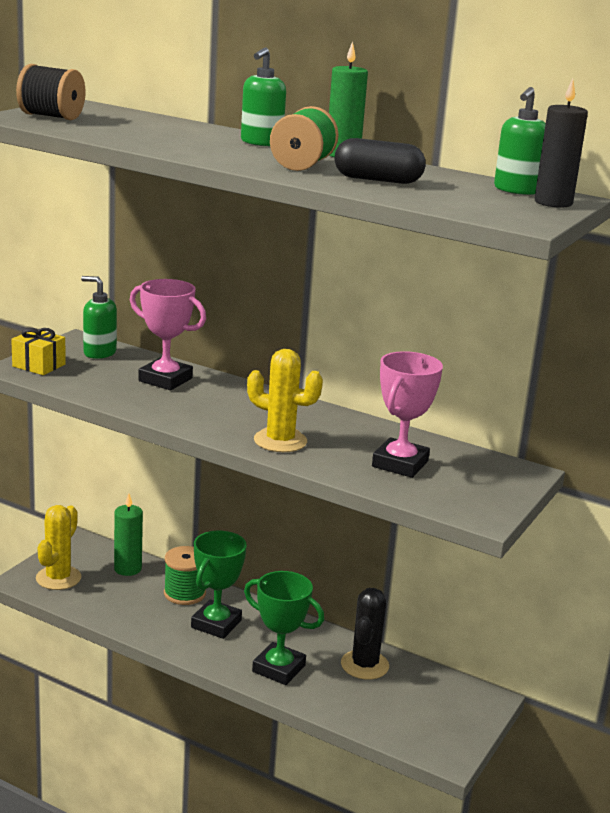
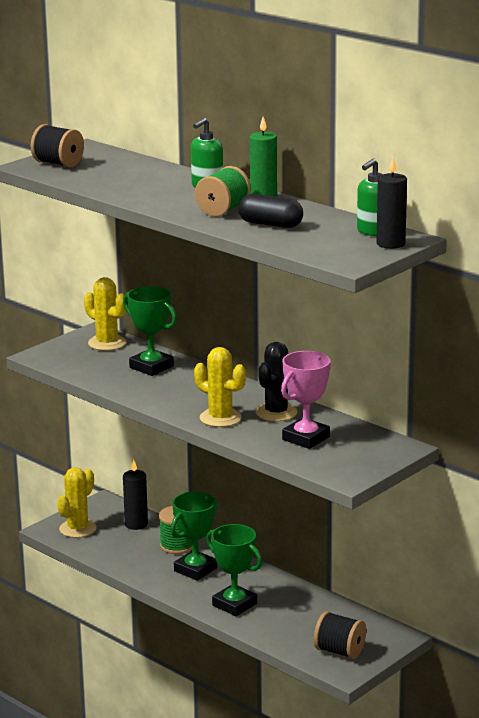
camera: 15 degrees right, 0 degrees up
(39, 365) = (56, 353): yellow gift -> none
(99, 353) = (107, 343): green soap dispenser -> yellow cactus
(127, 569) = (136, 524): green candle -> black candle
(165, 380) = (151, 367): pink trophy -> green trophy
(364, 665) = (306, 606): black cactus -> black cactus (276, 412)
(428, 726) = (339, 651): none -> black spool

